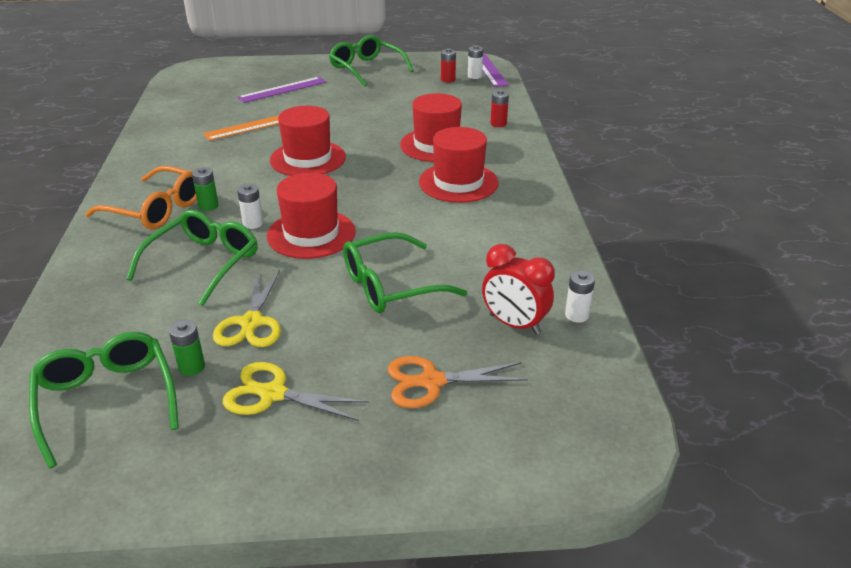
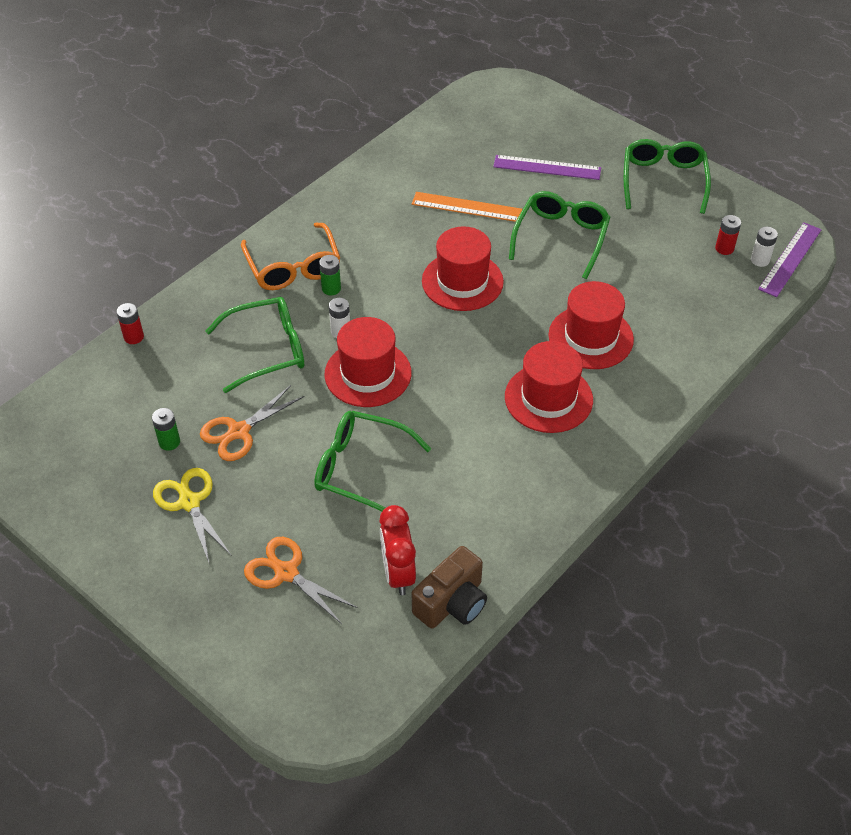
camera: 45 degrees right, 15 degrees up
(107, 400) = (104, 431): green glasses -> green glasses (561, 238)
(251, 322) = (239, 431): yellow scissors -> orange scissors
(498, 124) = (687, 347): red battery -> red battery (134, 337)
(576, 315) = (452, 602): white battery -> brown camera

